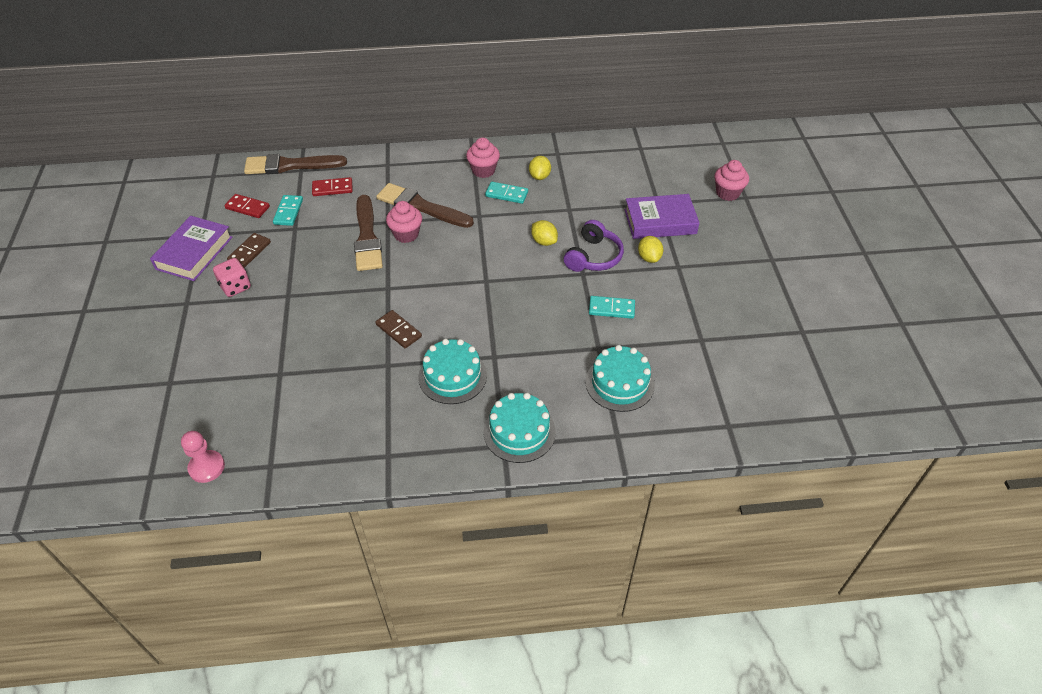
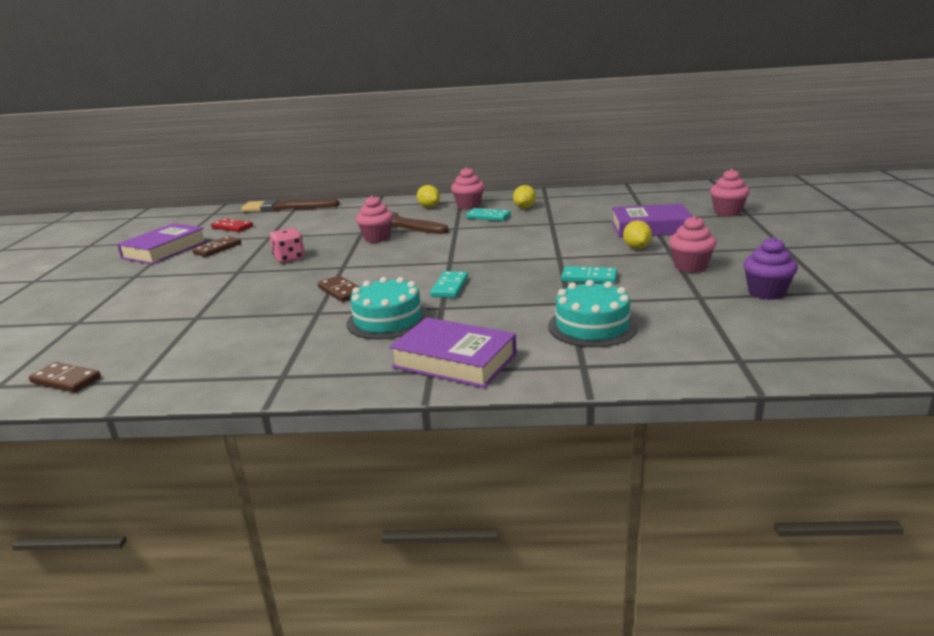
camera: 10 degrees right, 25 degrees down
(206, 467) = (66, 380): pink pawn -> brown domino
(235, 287) = (189, 267): pink dice -> pink dice (289, 258)
(288, 212) = (269, 229): turquoise domino -> turquoise domino (449, 287)
(332, 188) = (318, 217): red domino -> none
(367, 237) = (337, 240): brown brush -> none
(519, 431) = (454, 360): turquoise cake -> purple book
(544, 241) = (520, 240): yellow lemon -> yellow lemon (429, 207)
(593, 257) = (573, 248): purple headphones -> none
(694, 292) = (690, 267): none -> pink cupcake
(752, 333) = (766, 293): none -> purple cupcake

